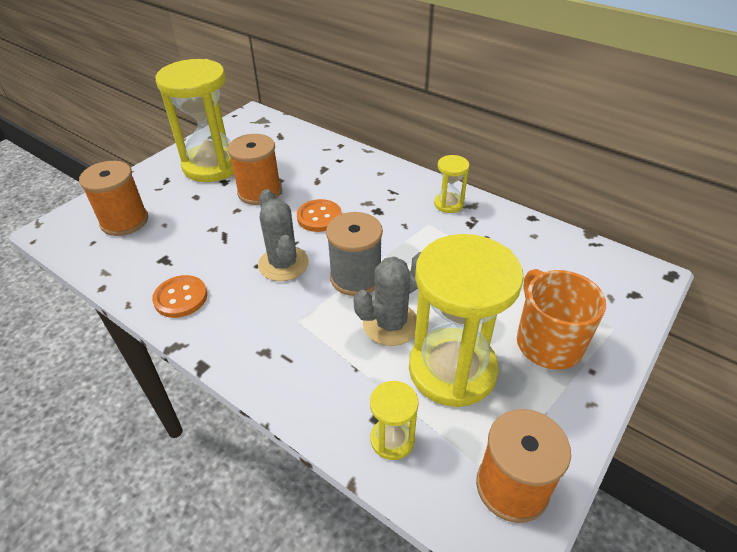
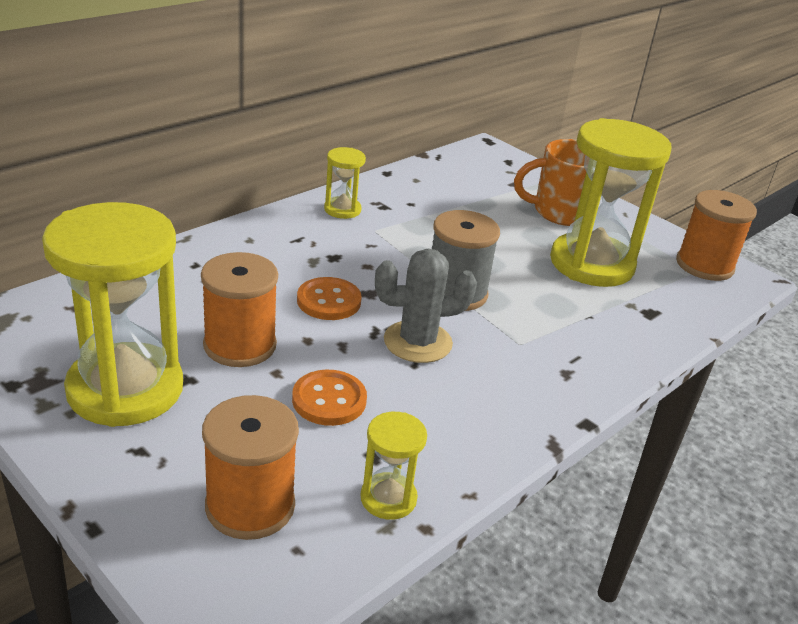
camera: 85 degrees left, 10 degrees down
(181, 298) = (465, 438): orange button -> orange button (329, 400)
(391, 324) = (532, 284): grey cactus -> none
(392, 439) = (670, 310): yellow hourglass -> yellow hourglass (388, 498)

